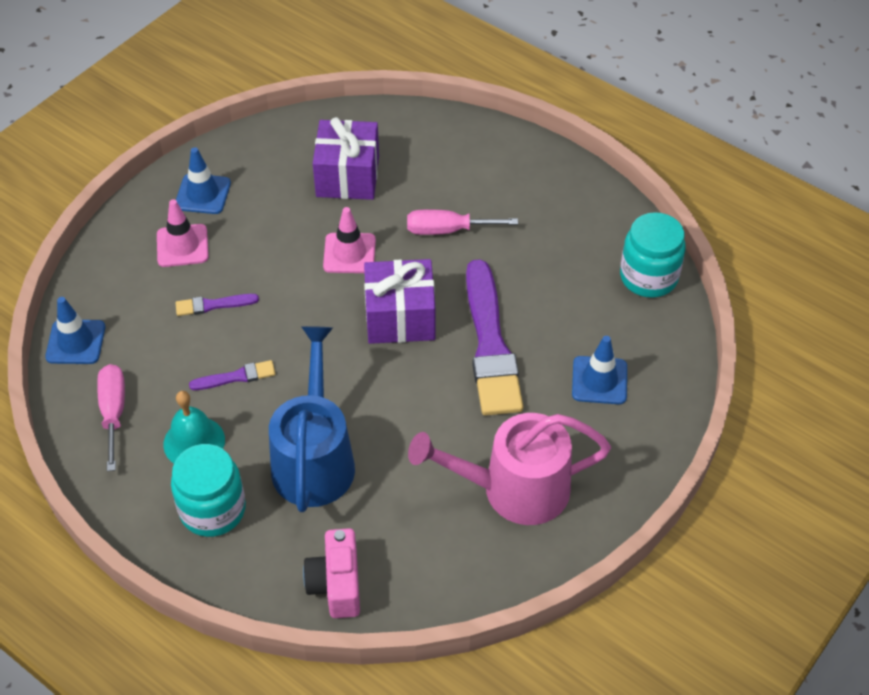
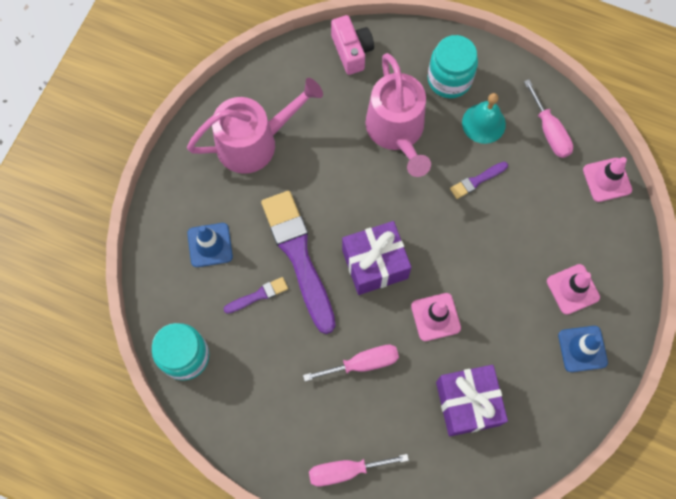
camera: 165 degrees right, 20 degrees up
(76, 342) = (607, 180): blue traffic cone -> pink traffic cone
(213, 305) = (522, 238): purple brush -> purple brush (258, 295)
(314, 459) = (397, 131): blue watering can -> pink watering can
(494, 152) = (345, 470): none -> pink screwdriver

